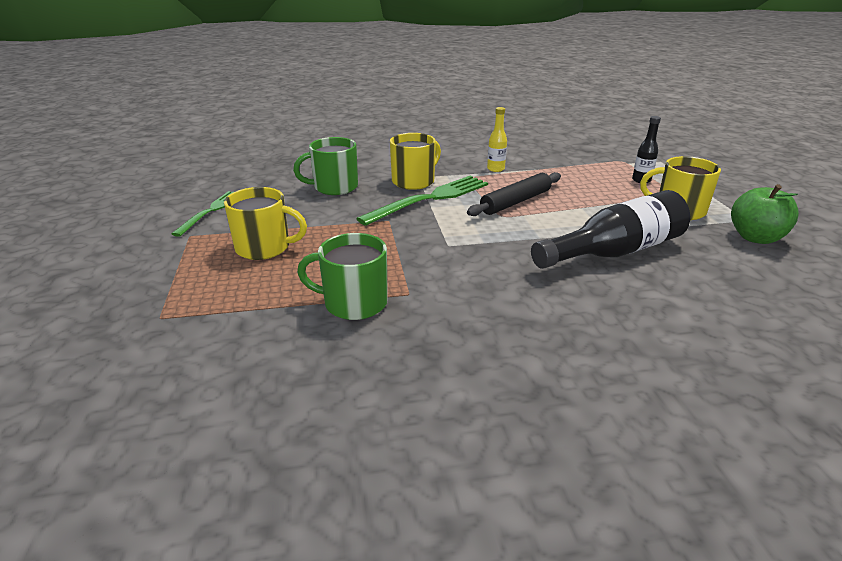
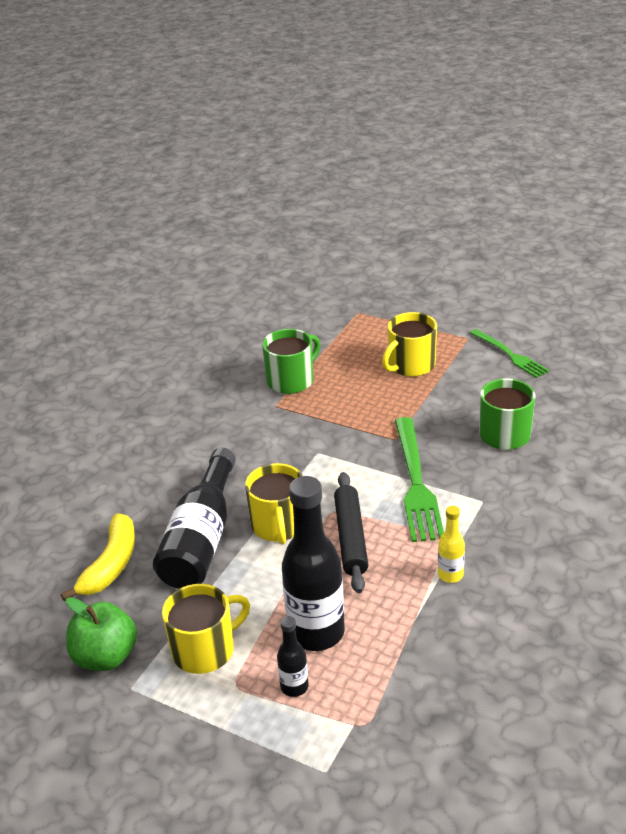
camera: 130 degrees right, 5 degrees up
(414, 181) = (472, 492): yellow mug -> yellow mug (278, 525)
(601, 187) = (316, 632): none -> black bottle
(711, 277) = (111, 565): none -> yellow banana

